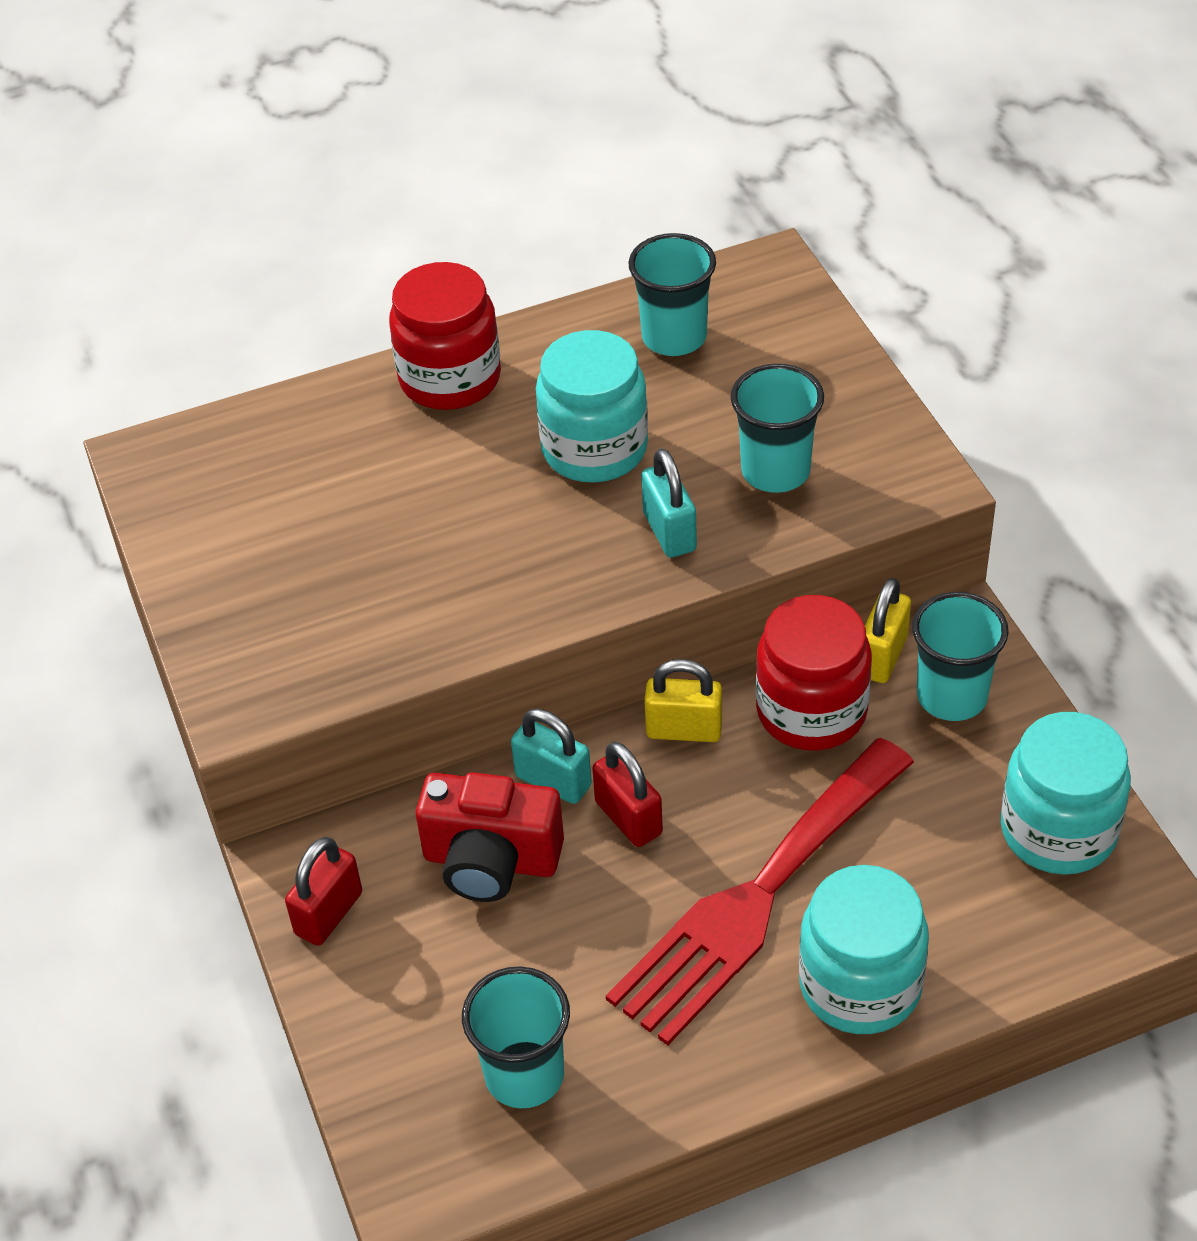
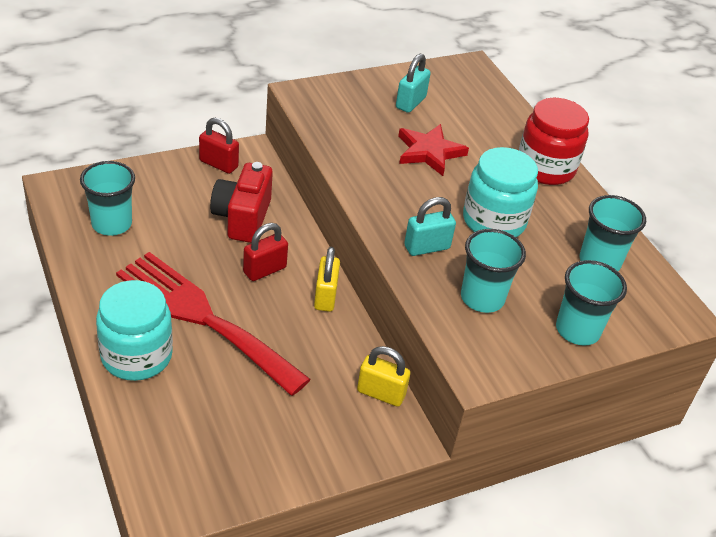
camera: 80 degrees right, 5 degrees down
(417, 523) = (429, 152): none -> red star
(553, 781) = (292, 242): turquoise padlock -> turquoise padlock (410, 102)
(811, 711) = (337, 354): red jar -> none
(951, 696) = (347, 425): turquoise cup -> turquoise cup (577, 330)
(1058, 830) = (233, 467): turquoise jar -> none

